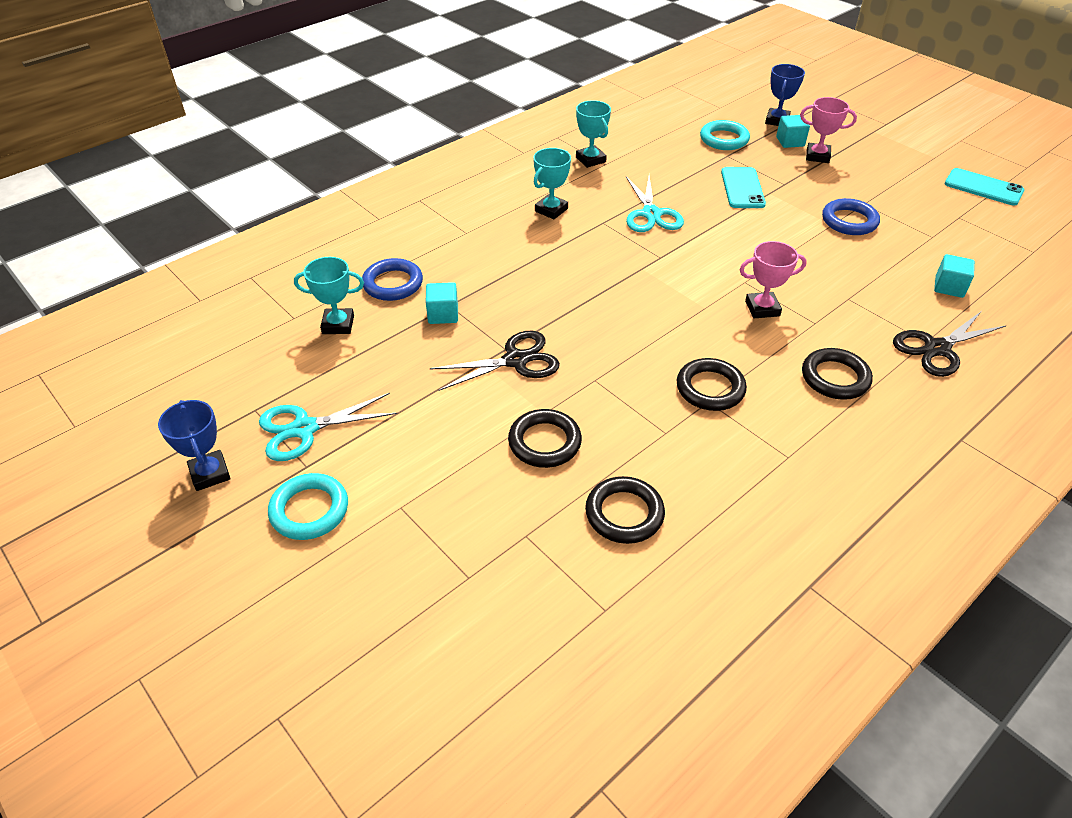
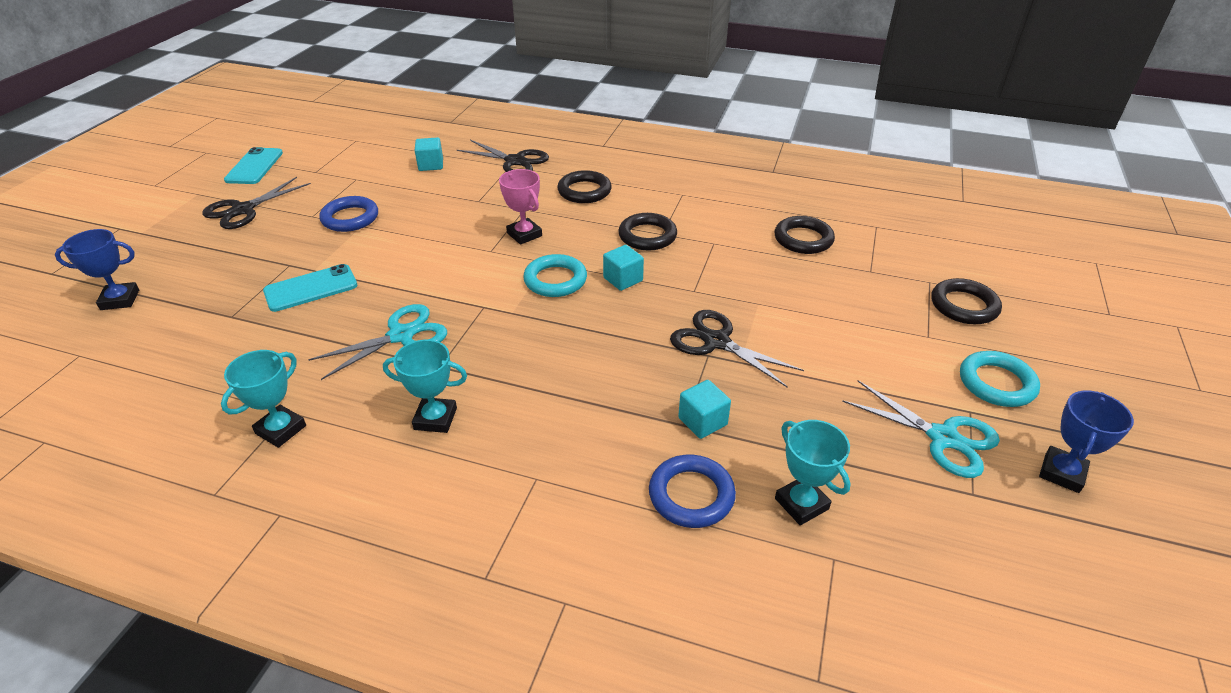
camera: 120 degrees left, 5 degrees down
(544, 442) = (786, 292): black ring -> black ring (964, 306)
(724, 139) = (185, 328): turquoise ring -> turquoise ring (555, 280)
(790, 142) = (181, 280): turquoise cube -> turquoise cube (623, 279)
(817, 156) = (215, 256): pink trophy -> none
(892, 174) = (243, 210): none -> black scissors

